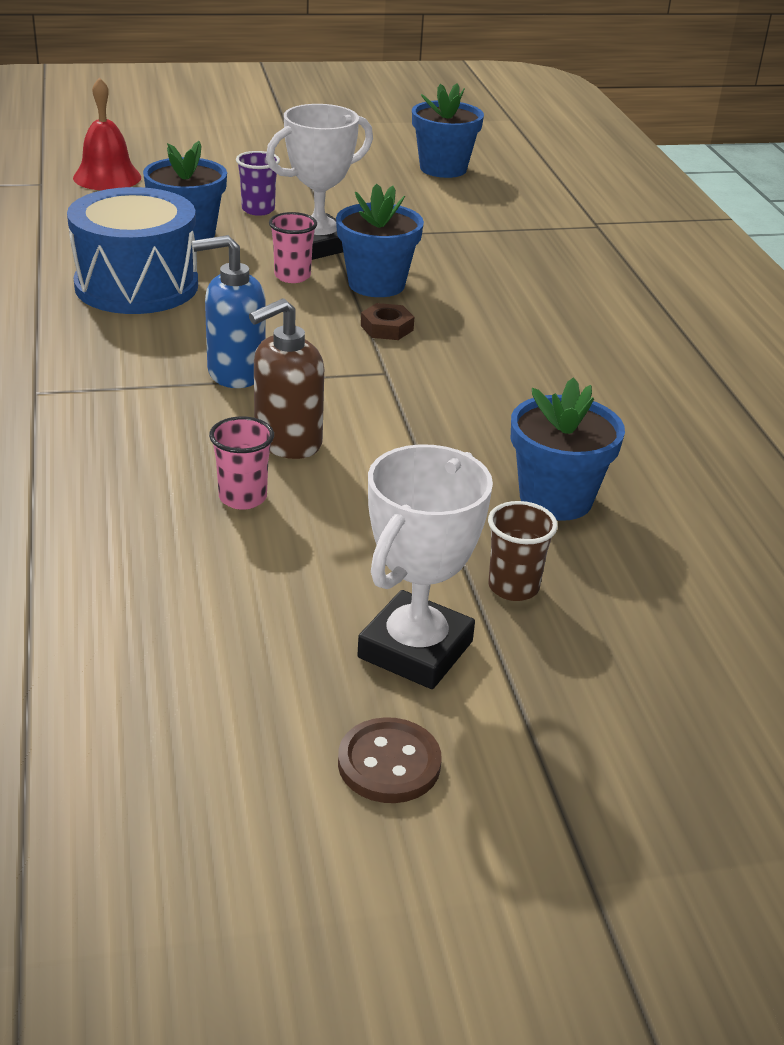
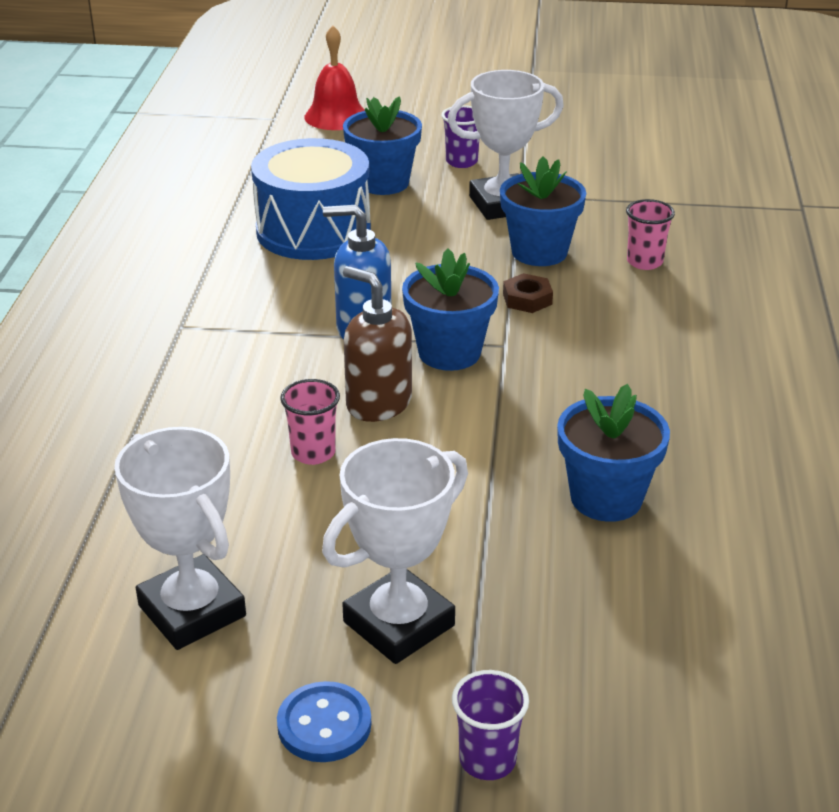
camera: 20 degrees right, 0 degrees up
(189, 675) = (192, 611): none -> white trophy
(287, 441) = (378, 404): brown soap dispenser -> brown soap dispenser turned 60 degrees clockwise
(292, 276) = (462, 235): pink cup -> pink cup (644, 262)
(389, 763) = (324, 725): brown button -> blue button
(443, 168) = (668, 131): blue flower pot -> blue flower pot (449, 353)
(513, 587) = (520, 579): brown cup -> none
(571, 765) = (487, 760): none -> purple cup

